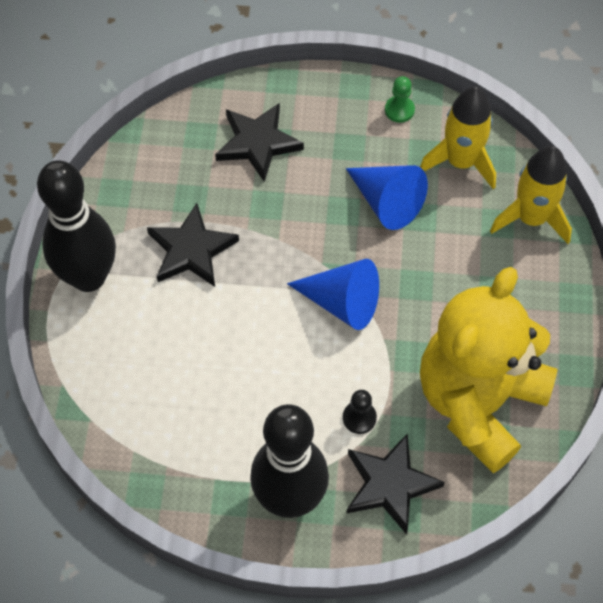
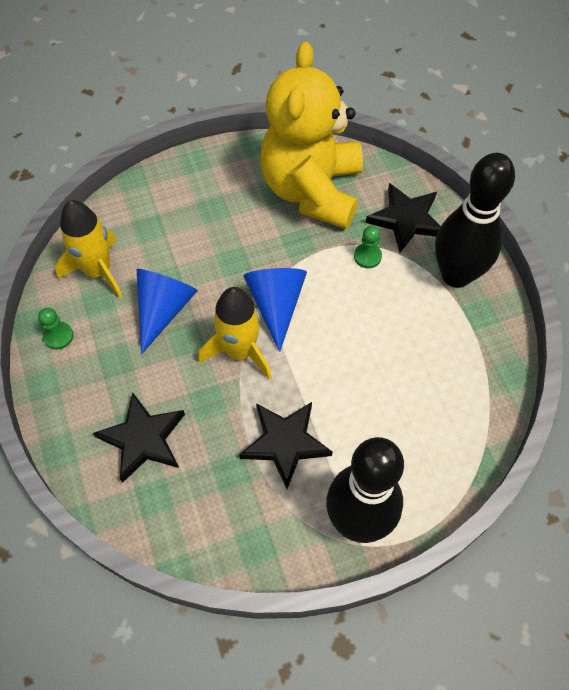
camera: 115 degrees left, 0 degrees up
(359, 418) = (367, 256): black pawn -> green pawn
(478, 402) = (312, 190): yellow teddy bear -> yellow teddy bear turned 90 degrees clockwise
(531, 218) = (134, 207): yellow rocket -> yellow rocket (240, 351)

